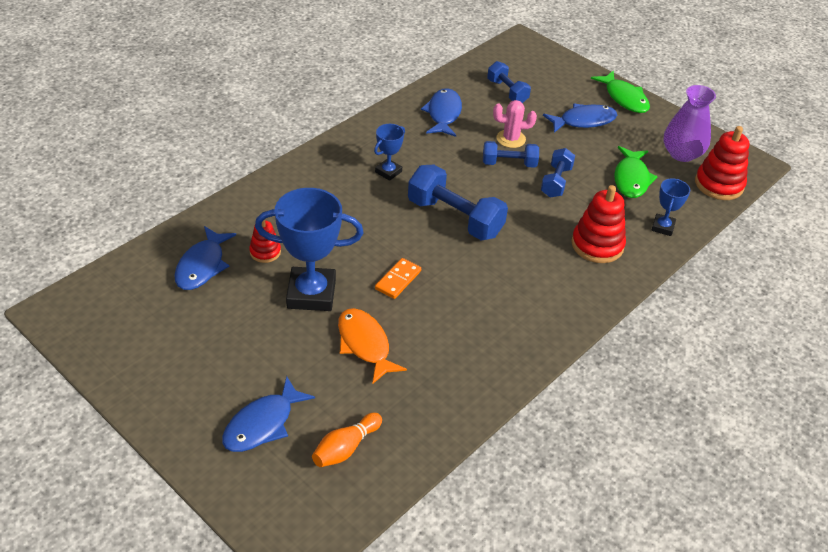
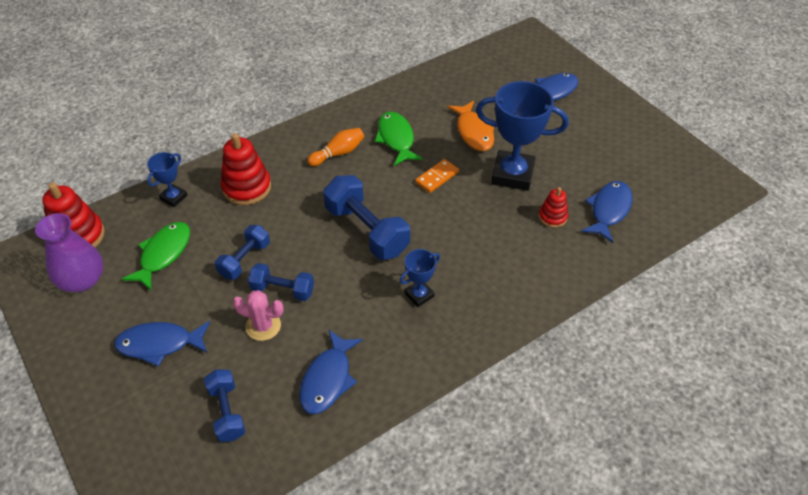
camera: 165 degrees left, 5 degrees up
(346, 448) = (496, 74): orange bowling pin -> orange bowling pin (338, 153)
(624, 98) = (80, 379): green fish -> green fish (396, 139)

